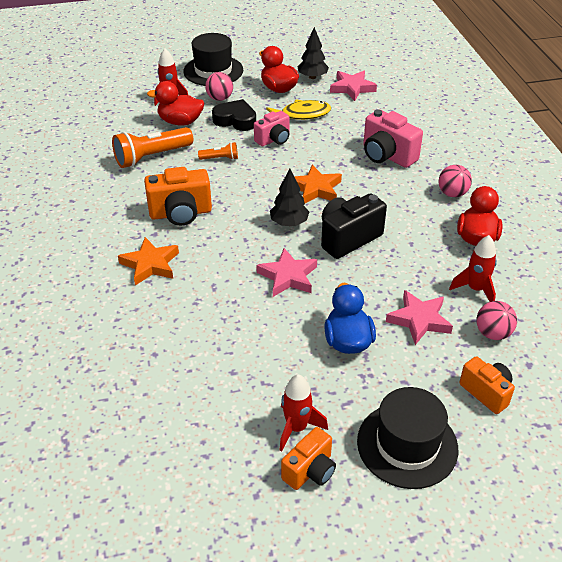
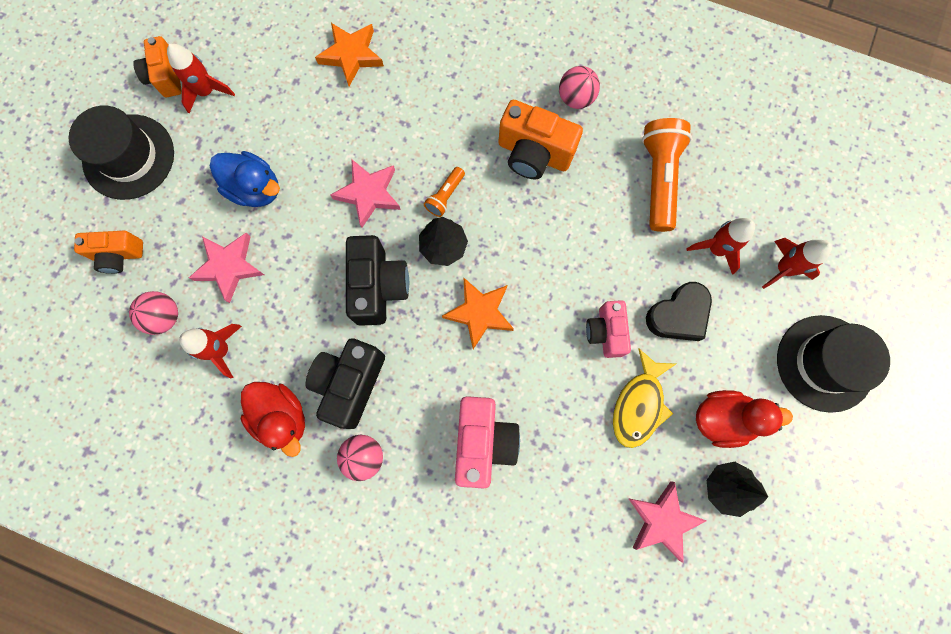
camera: 125 degrees right, 35 degrees up
(150, 264) = (474, 87): orange star -> orange star (351, 55)
(180, 122) = (716, 249): red duck -> red rocket
(180, 213) = (534, 154): orange camera -> orange camera turned 90 degrees counterclockwise
(220, 98) = (744, 328): pink ball -> pink ball (576, 98)
(220, 158) = (607, 249): orange flashlight -> orange flashlight (445, 196)
(387, 156) = (483, 441): pink camera -> pink camera turned 105 degrees clockwise
(421, 219) = (350, 383): none -> black camera

